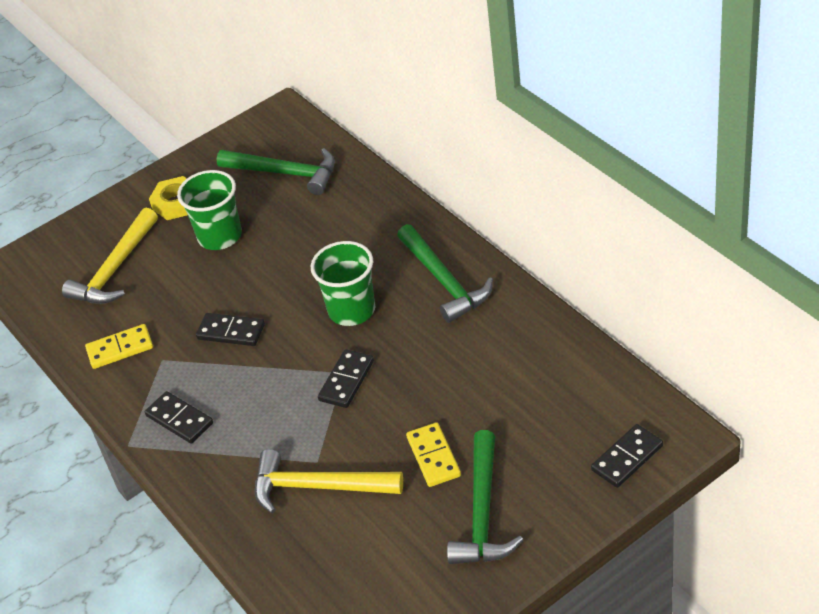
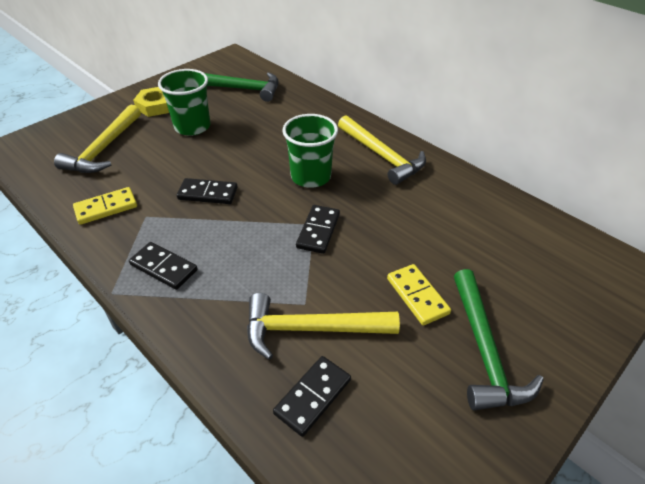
camera: 15 degrees left, 0 degrees up
(444, 281) = (382, 156): green hammer -> yellow hammer
(627, 458) = (597, 292): black domino -> black domino (312, 396)

